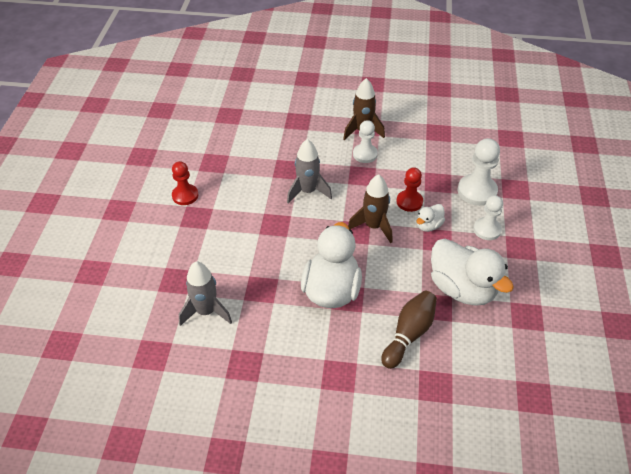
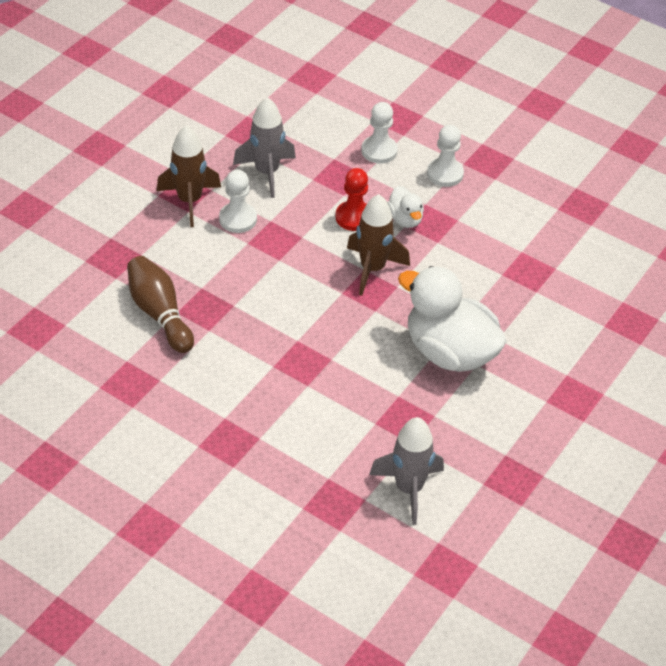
camera: 65 degrees left, 0 degrees up
(185, 195) = (176, 440): red pawn -> none
(307, 191) = (265, 305): grey rocket -> grey rocket (267, 172)
(409, 334) = (553, 312): brown bowling pin -> brown bowling pin (160, 314)
(462, 289) = (517, 238): white duck -> none
(477, 191) = (379, 151): white pawn -> white pawn, size x0.66

